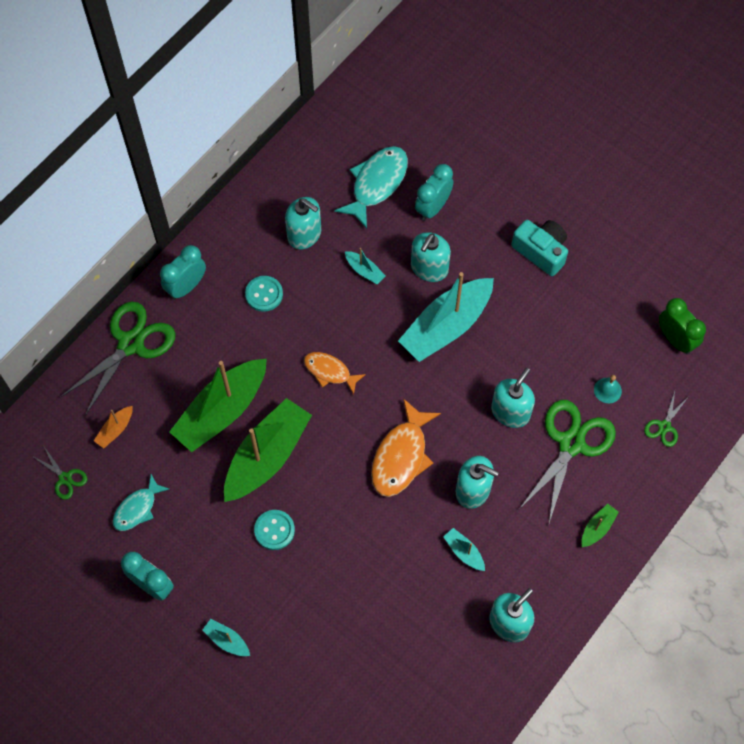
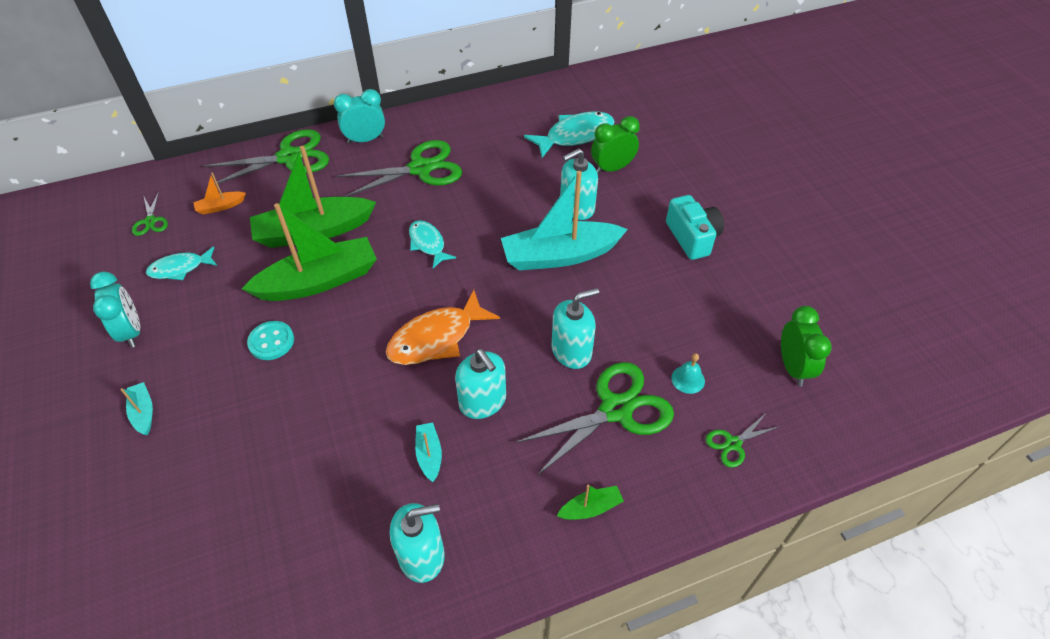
camera: 30 degrees right, 15 degrees down
(264, 294) = (421, 169): turquoise button -> green scissors
(304, 234) = (488, 144): turquoise soap dispenser -> none
(330, 371) = (428, 244): orange fish -> turquoise fish
(364, 271) = (518, 187): turquoise boat -> none
(433, 207) = (612, 168): turquoise clock -> green clock

